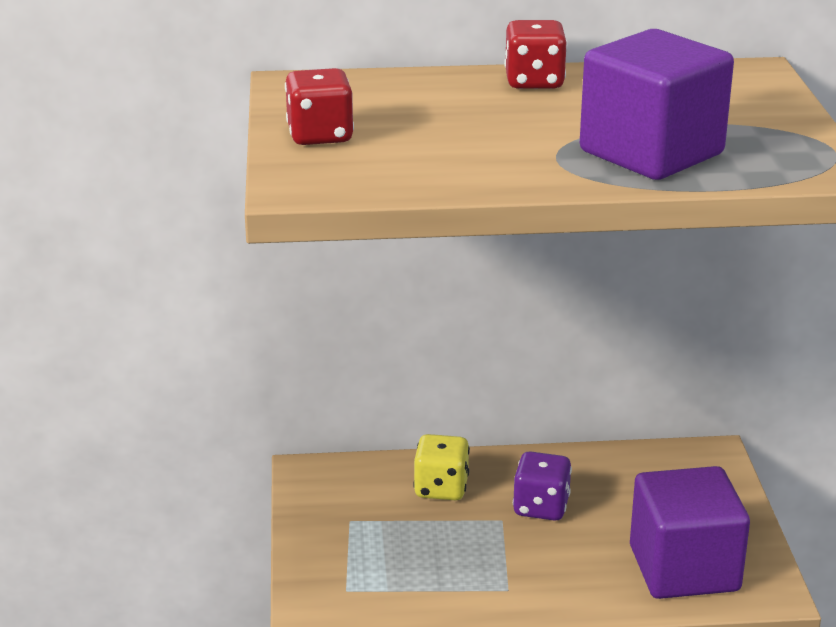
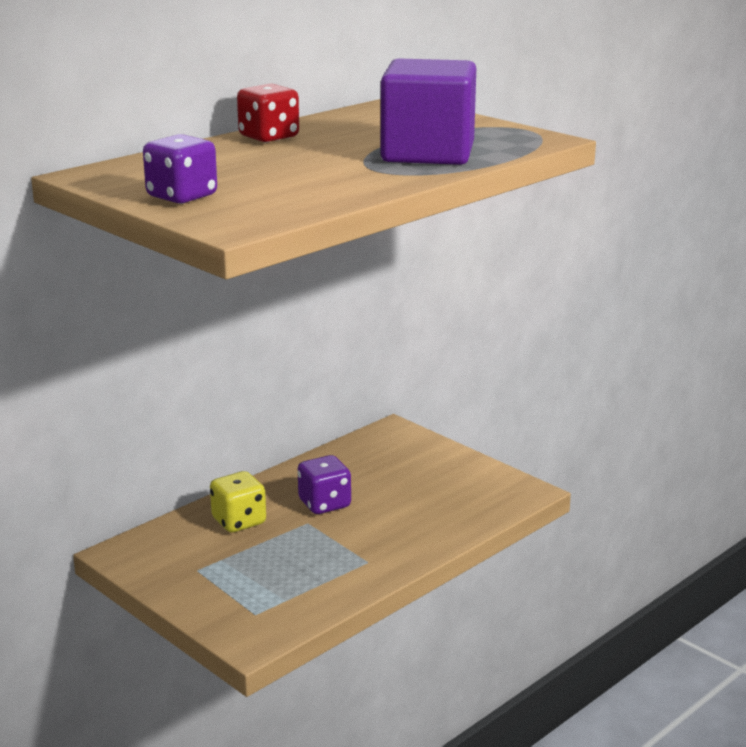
camera: 40 degrees left, 5 degrees down
(320, 136) = (182, 196): red dice -> purple dice
(684, 568) = (461, 500): purple cube -> none

